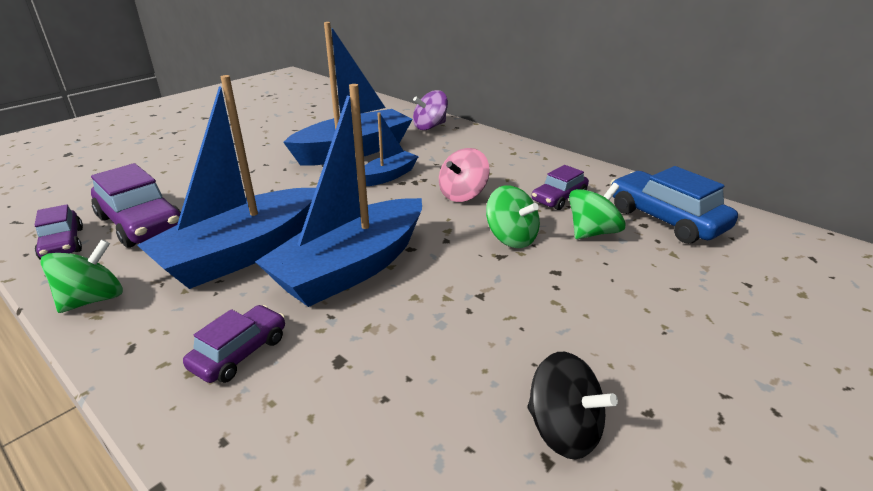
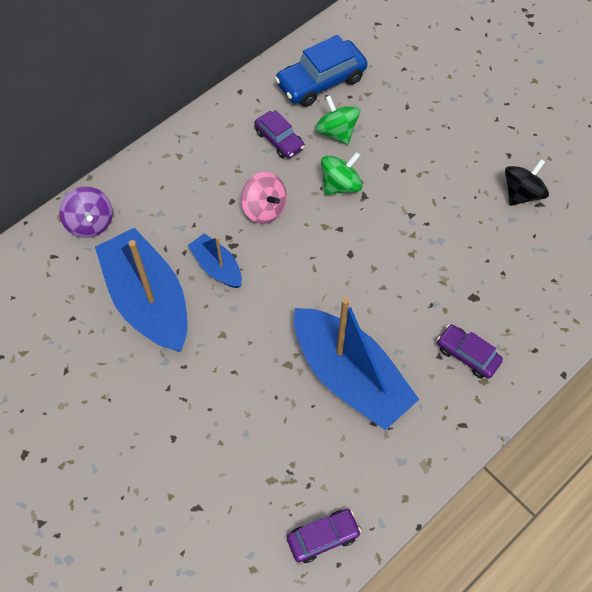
camera: 85 degrees left, 30 degrees up
(93, 299) = (409, 472): green spinning top -> none
(141, 223) = (291, 478): purple car -> none
(351, 268) = (375, 294): blue boat -> none

